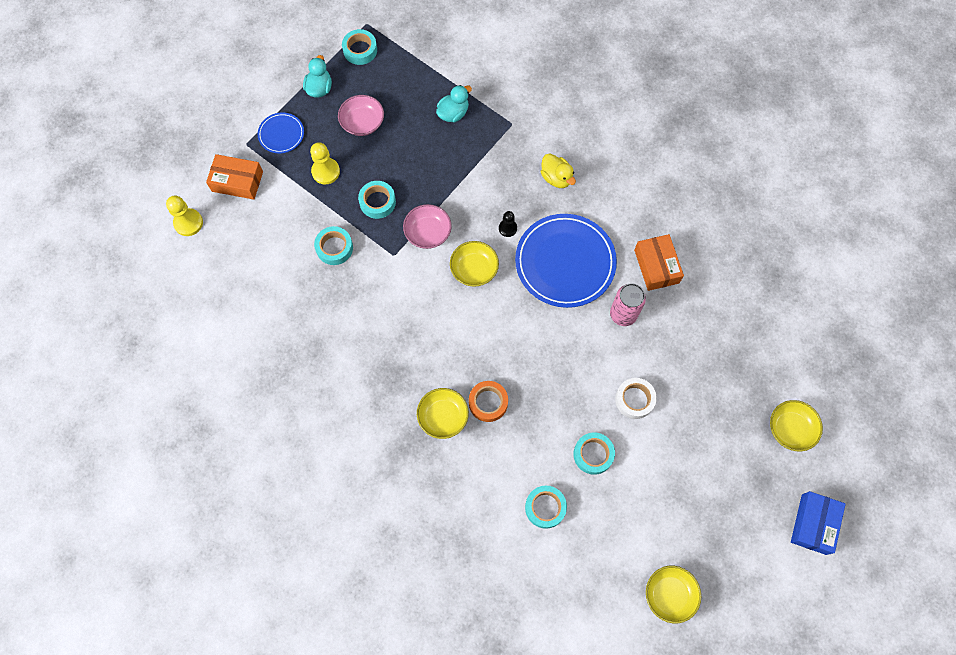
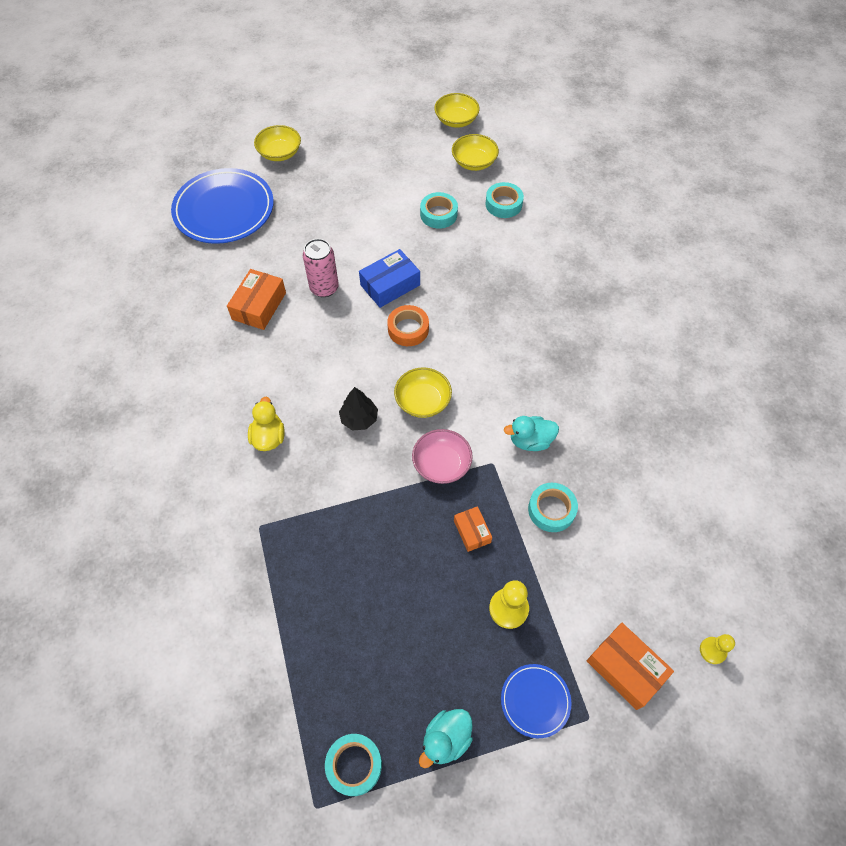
camera: 145 degrees left, 10 degrees down
(188, 223) = (712, 650): yellow pawn -> yellow pawn, size x0.64
(362, 122) = (424, 646): pink bowl -> none
(377, 202) = (472, 531): turquoise tape -> orange box
(443, 417) = (541, 302): yellow bowl -> yellow bowl (474, 162)
(453, 113) = (310, 584): turquoise duck -> turquoise duck (530, 441)
(488, 402) = (495, 291): orange tape -> orange tape (408, 329)
(507, 228) = (359, 419): black pawn -> black tree
(565, 262) = (334, 356): blue plate -> blue plate (224, 210)
(634, 399) = (374, 229): white tape -> none
(813, 524) = (324, 103): blue box -> blue box (390, 285)

